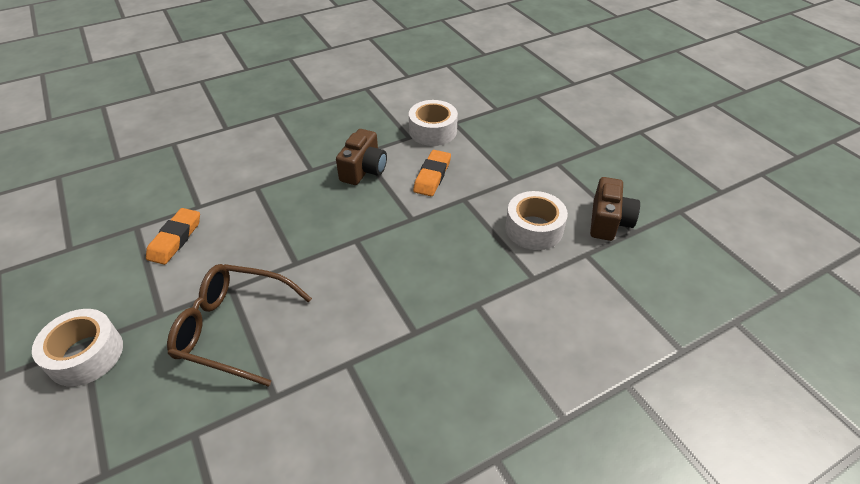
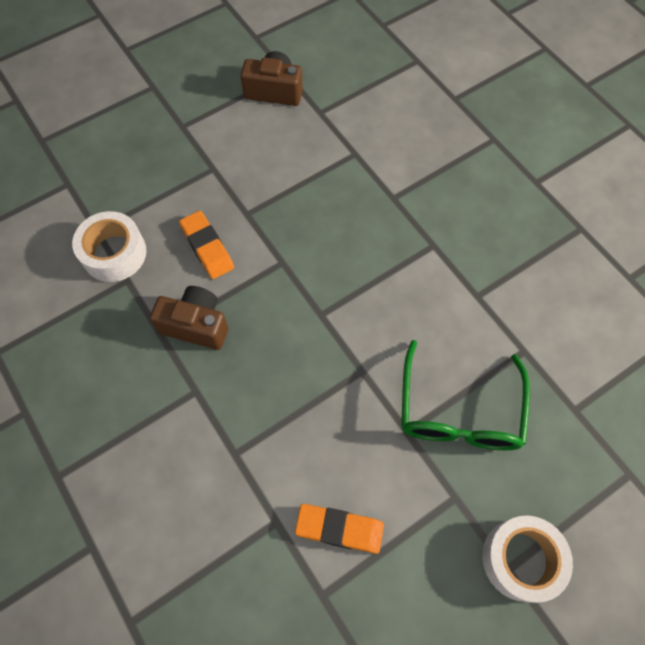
camera: 95 degrees left, 20 degrees up
(233, 328) = (459, 411): brown glasses -> green glasses
(432, 176) = (207, 247): orange eraser -> orange eraser turned 45 degrees clockwise
(534, 229) = (289, 151): white tape -> none

